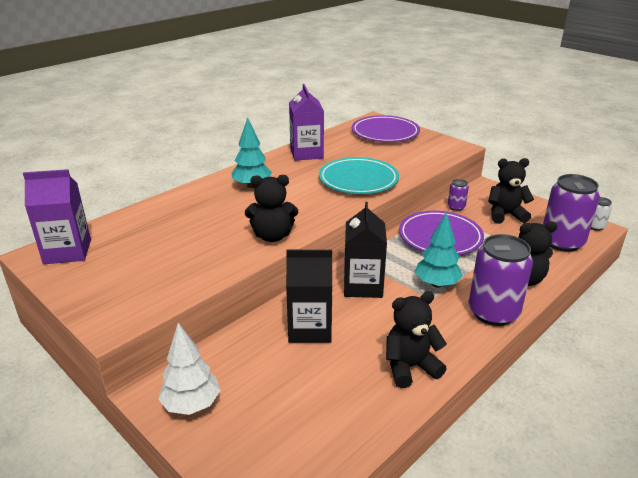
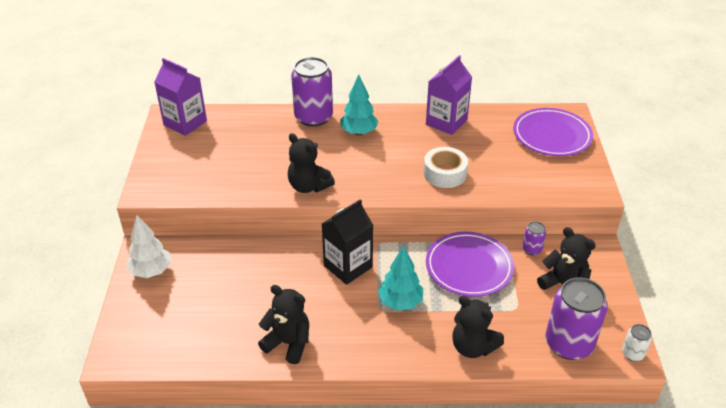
camera: 45 degrees right, 10 degrees up
(310, 329) = (270, 272): black carton -> none
(358, 180) = (445, 173): turquoise plate -> white tape
(493, 312) = (403, 353): purple can -> purple can (313, 117)

